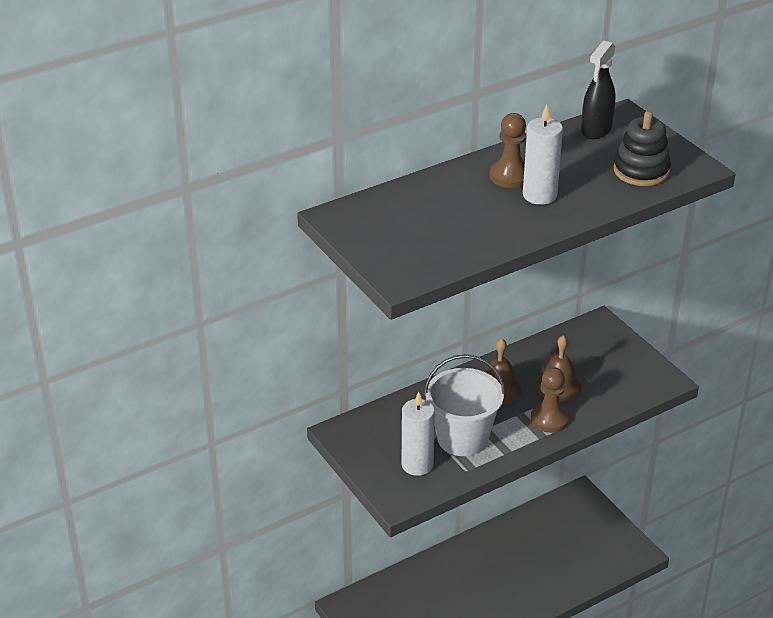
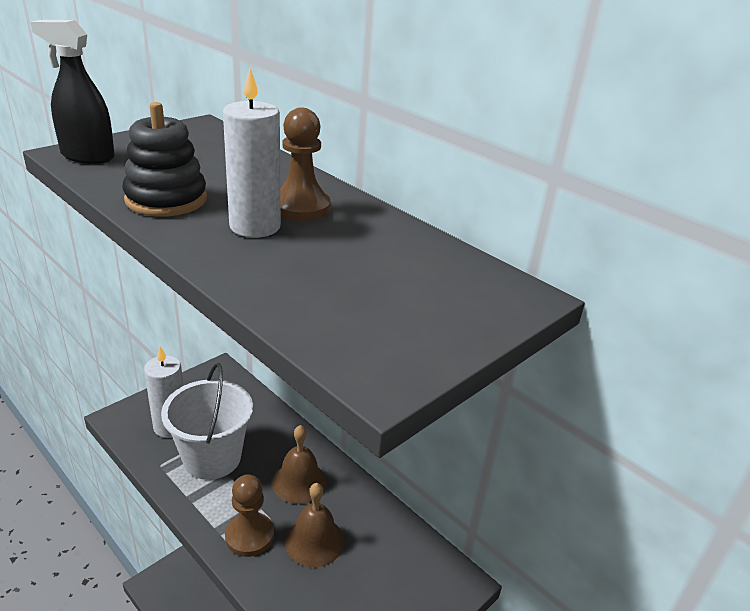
camera: 75 degrees right, 5 degrees down
(596, 130) = (457, 270): black spray bottle -> black spray bottle (87, 156)
(641, 171) = (346, 310): black stacking toy -> black stacking toy (166, 199)

